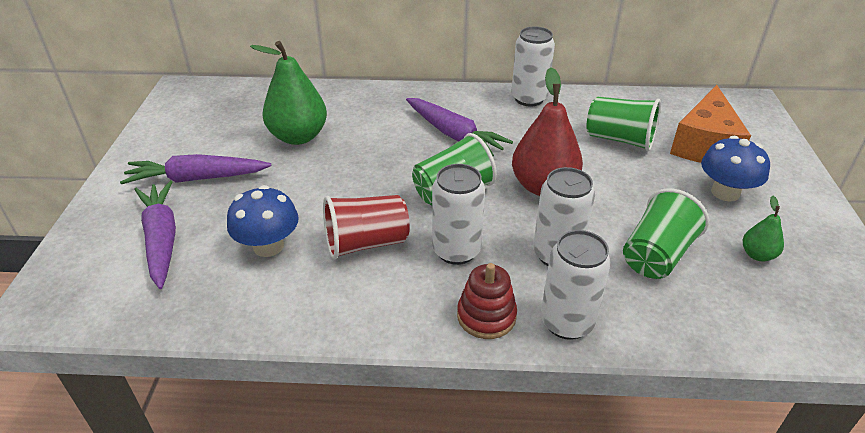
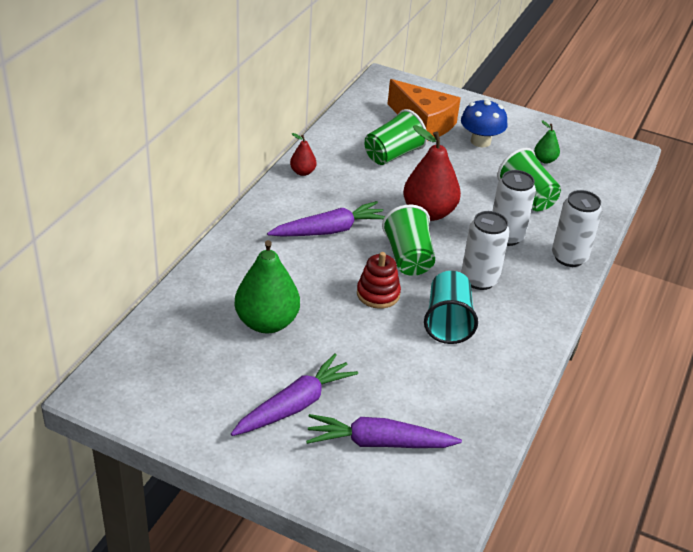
camera: 70 degrees left, 0 degrees up
(197, 178) = (295, 405): purple carrot -> purple carrot turned 150 degrees counterclockwise
(268, 246) = (423, 377): blue mushroom -> none
(366, 243) = (448, 321): red cup -> turquoise cup
(486, 316) = (550, 288): red stacking toy -> red stacking toy (378, 294)
(529, 98) = (302, 172): white can -> red pear

